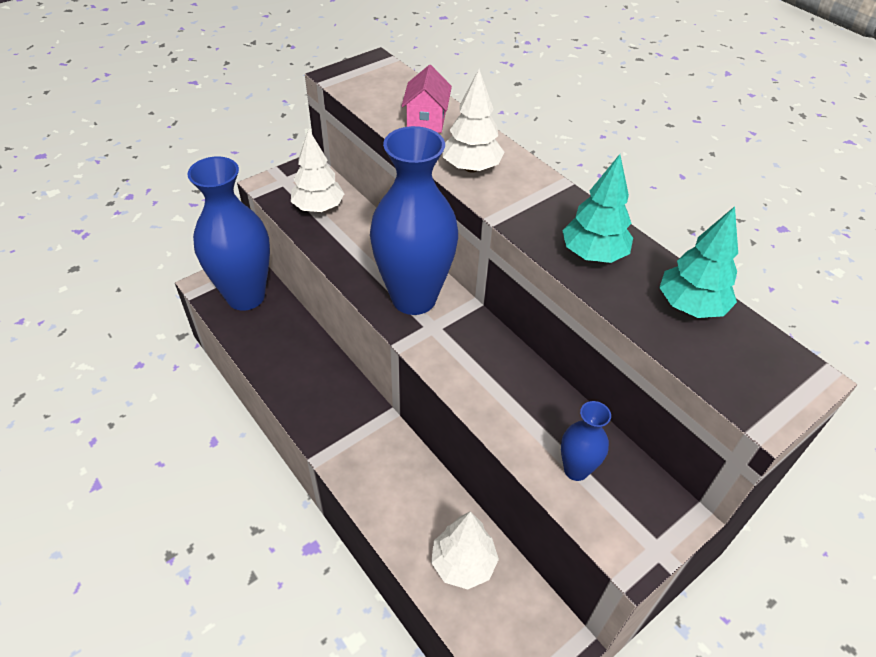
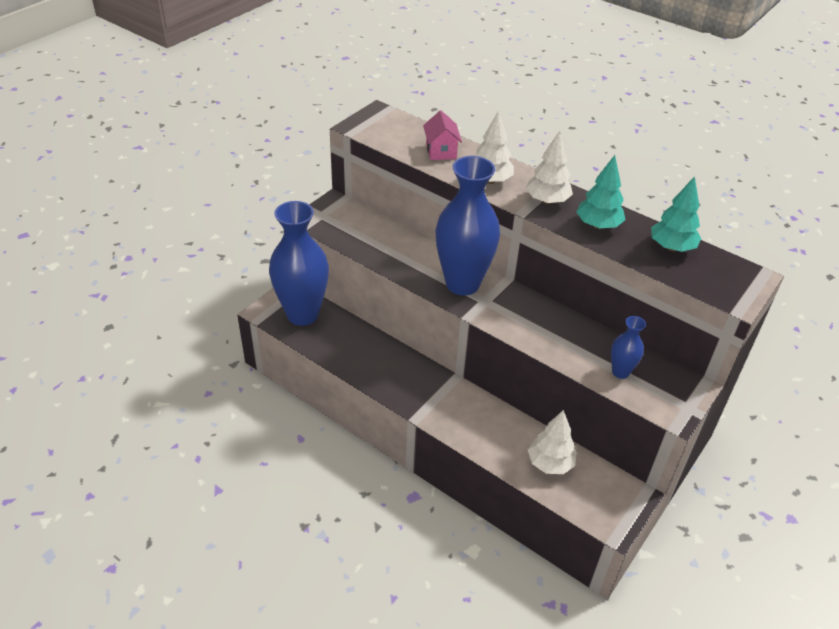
camera: 15 degrees left, 5 degrees down
(318, 208) = (359, 231): white tree -> white tree (547, 201)

